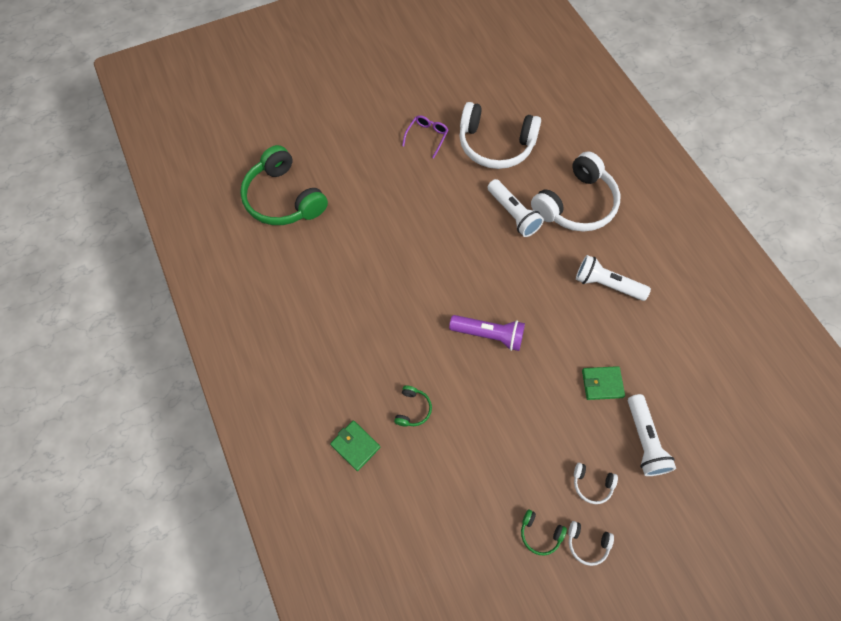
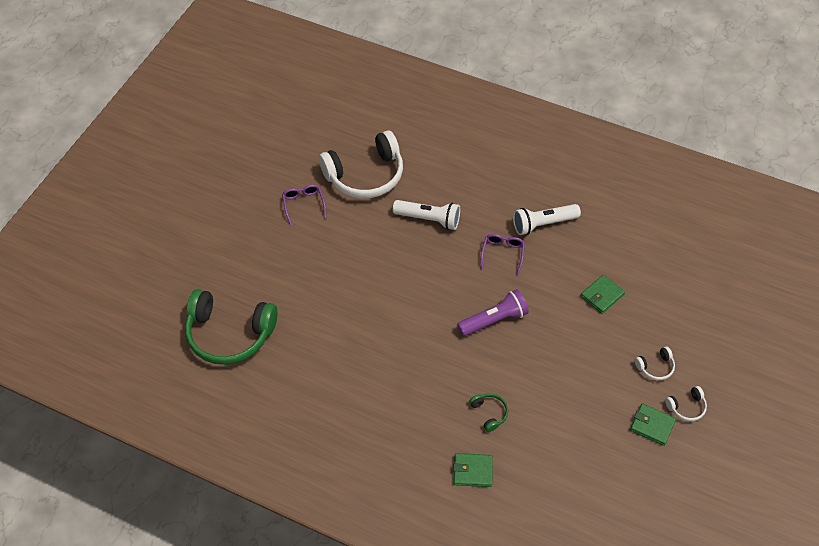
camera: 40 degrees left, 10 degrees down
(540, 533) = (652, 425): green headphones -> green wallet
(547, 285) = (502, 254): none -> purple glasses
(576, 204) = (468, 180): white headphones -> none
(644, 440) = (662, 312): white flashlight -> none

